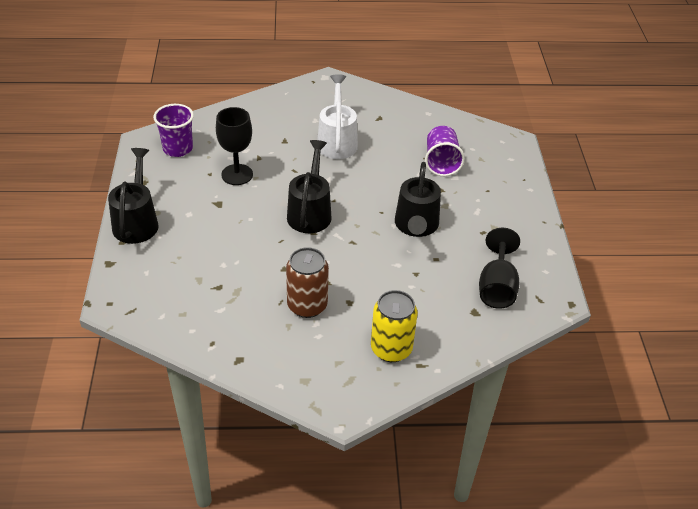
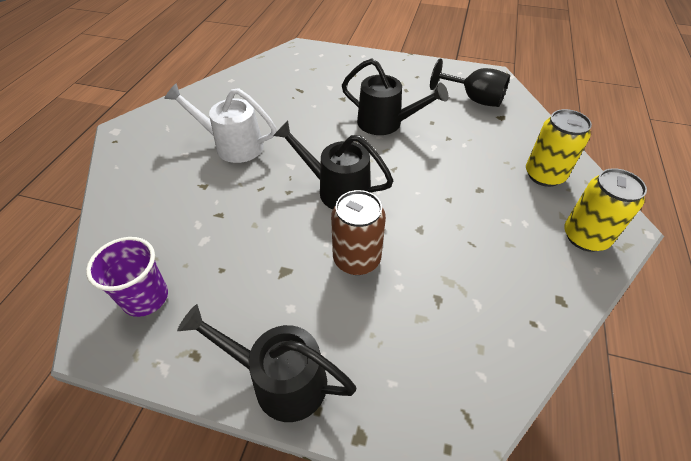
camera: 70 degrees left, 5 degrees up
(237, 174) = (239, 241): black goblet -> none
(307, 305) = (480, 222): brown can -> brown can (356, 259)
(316, 378) = (585, 237): none -> yellow can
(441, 162) = (305, 89): purple cup -> none

